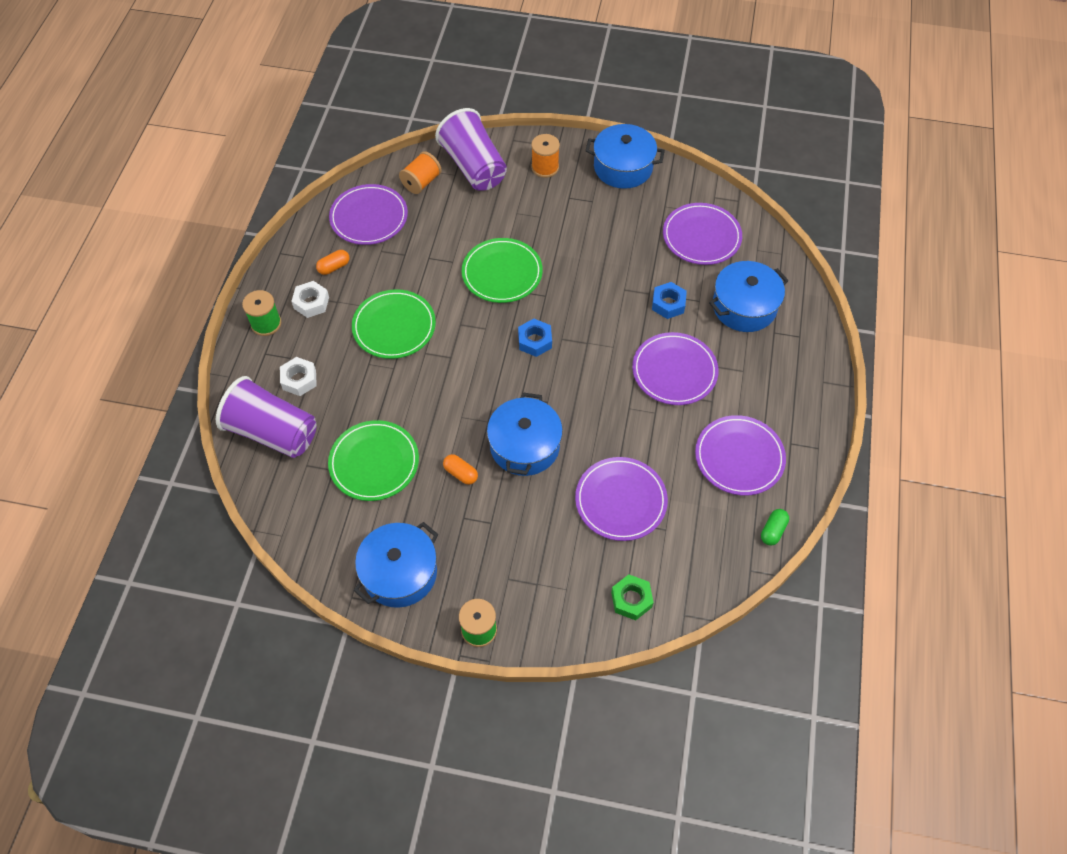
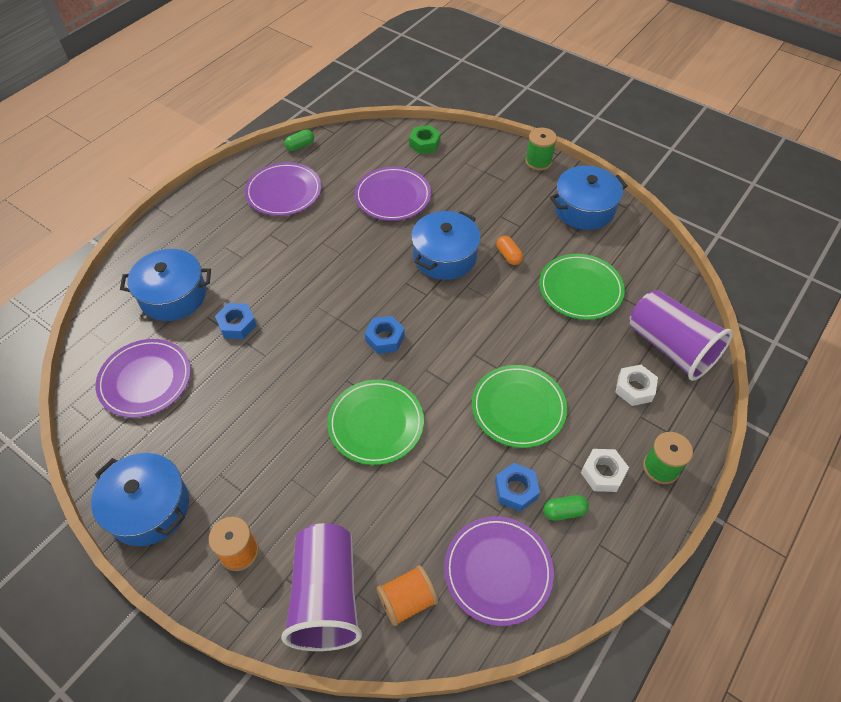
camera: 155 degrees left, 5 degrees down
(334, 267) = (564, 511): orange capsule -> green capsule
(374, 268) = (516, 490): none -> blue nut
(674, 371) = (280, 266): purple plate -> none

